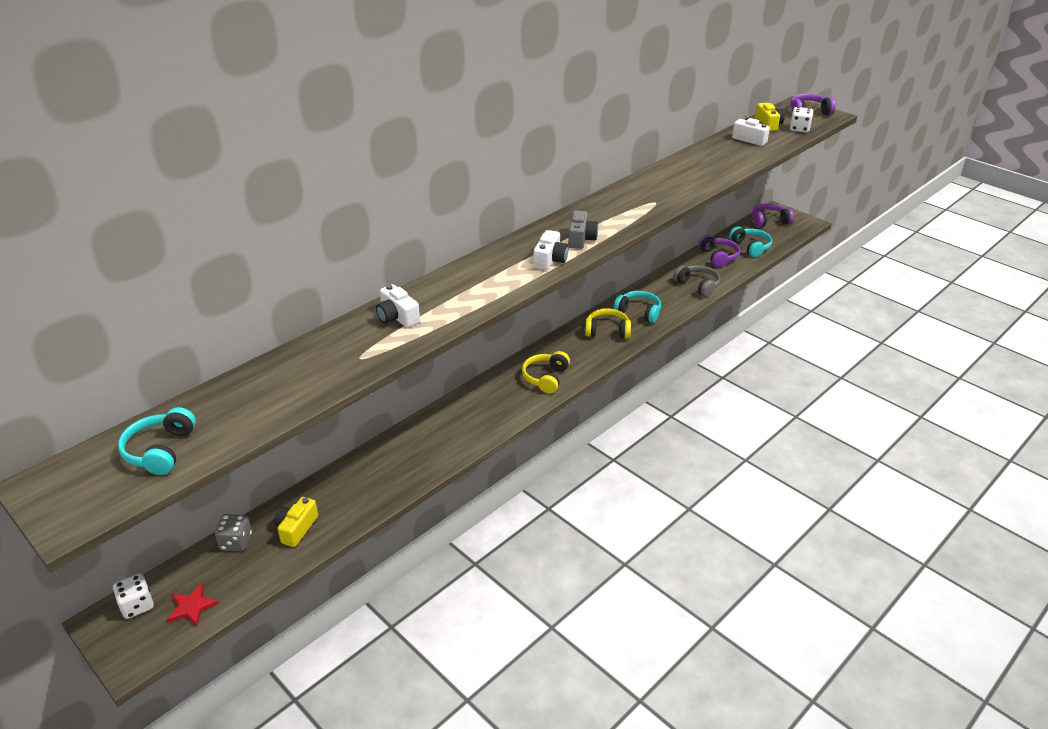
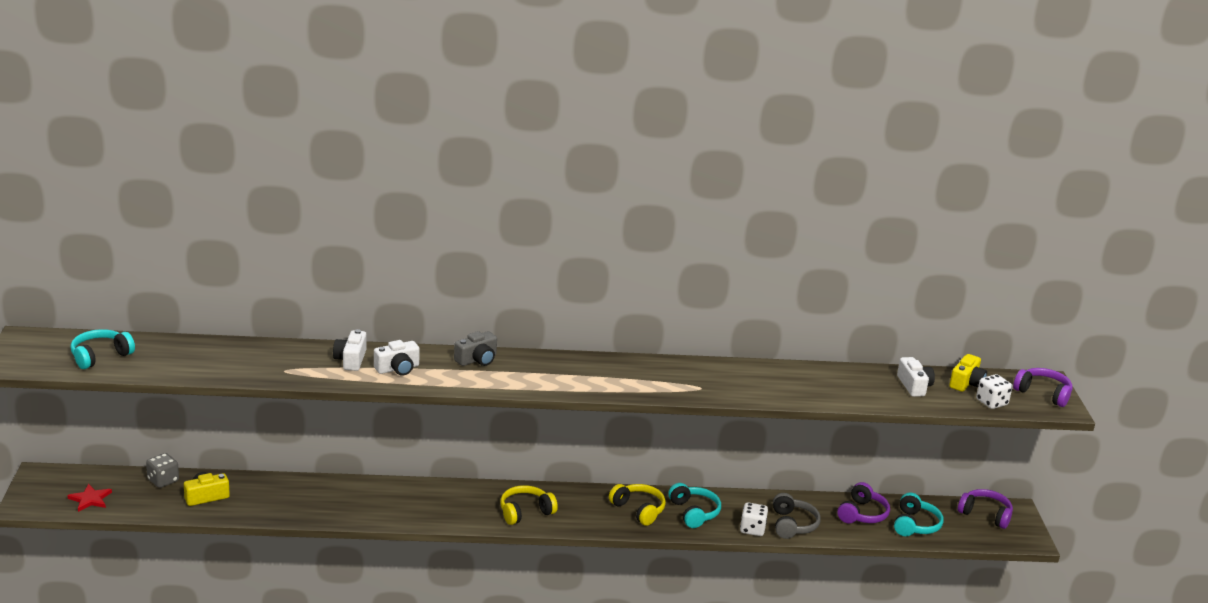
camera: 40 degrees right, 10 degrees down
(137, 605) = (66, 479): white dice -> white dice (752, 529)
(550, 260) = (525, 382): white camera -> white camera (398, 368)
(581, 239) = (580, 381): grey camera -> grey camera (477, 359)

